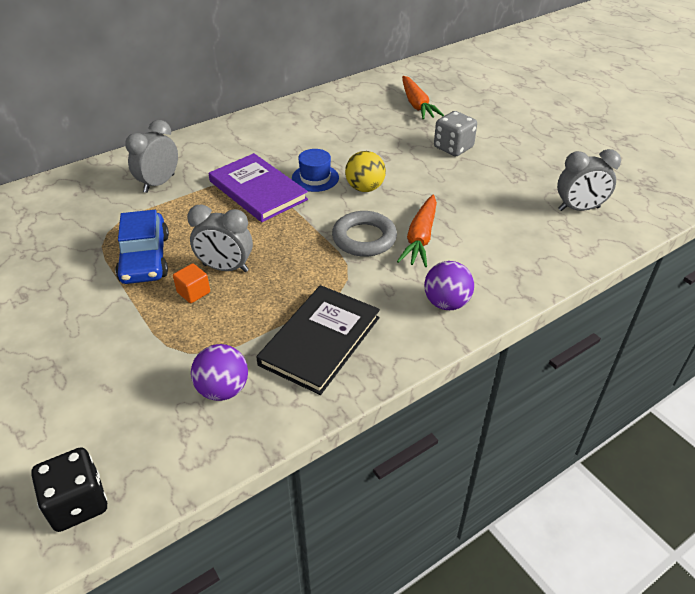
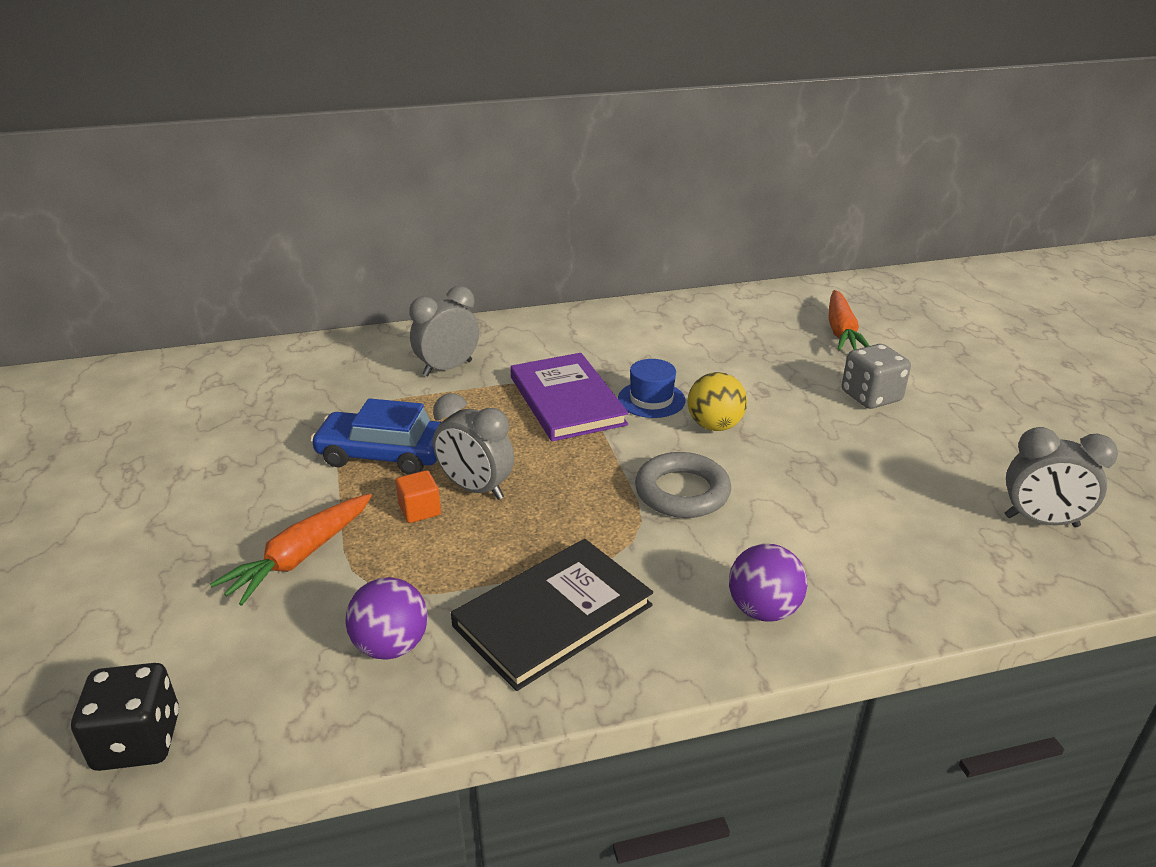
camera: 20 degrees right, 10 degrees down
(145, 258) = (383, 454): blue car -> blue car turned 90 degrees clockwise
(420, 238) = (765, 509): orange carrot -> orange carrot (300, 557)

